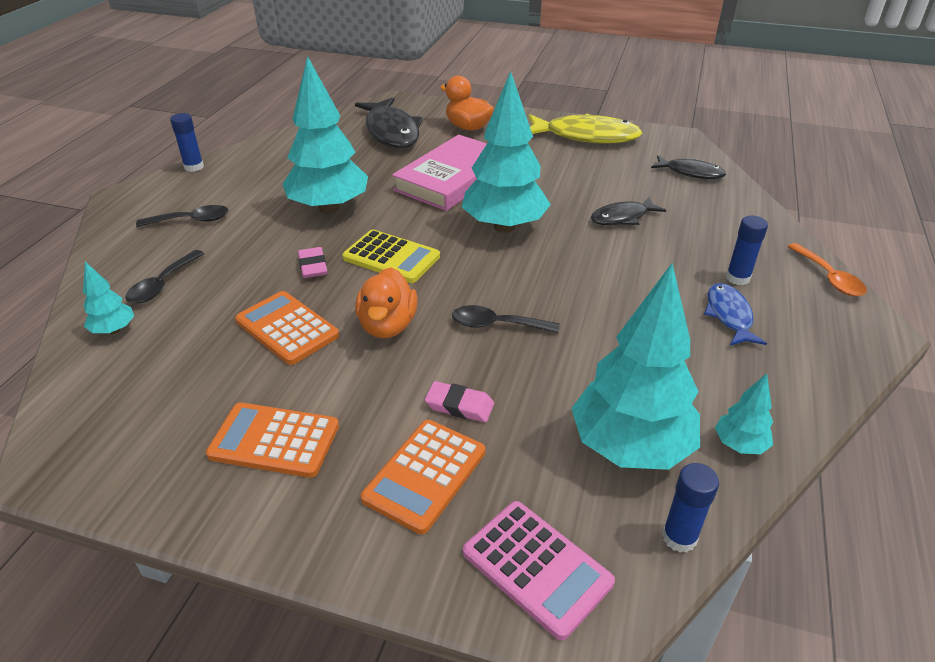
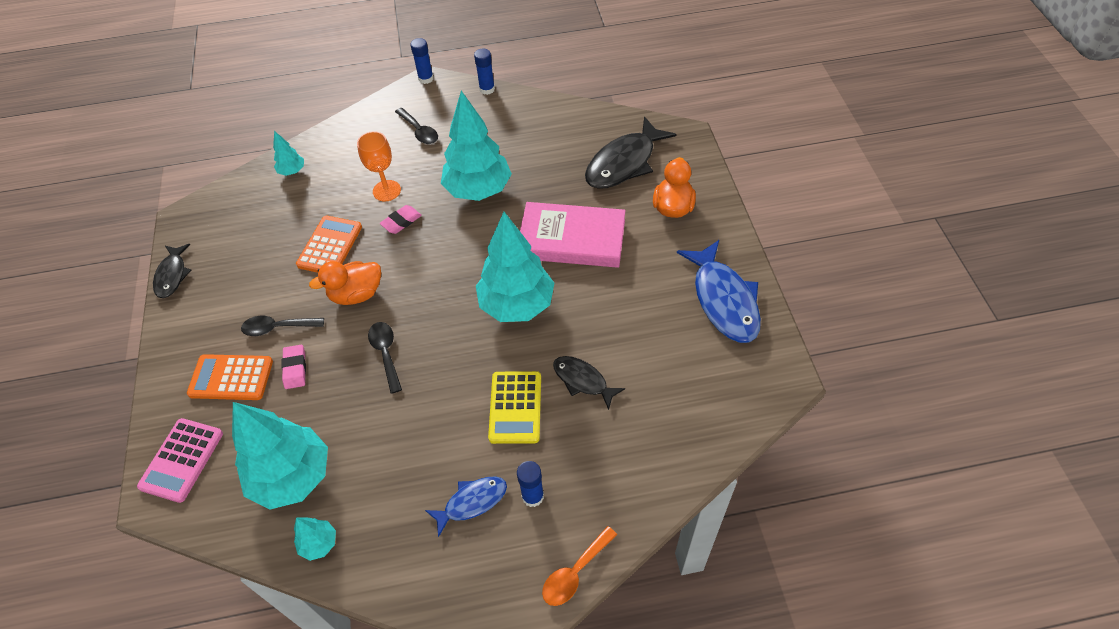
camera: 65 degrees right, 15 degrees up
(163, 284) = (344, 163): black spoon -> black spoon (278, 328)
(252, 264) = (386, 191): none -> orange goblet
(274, 440) = (233, 295): orange calculator -> none
(391, 257) = (435, 257): yellow calculator -> yellow calculator (515, 407)
(586, 136) = (723, 300): yellow fish -> blue fish
(679, 537) = (225, 527): blue glue stick -> blue glue stick (426, 79)
(691, 173) = (708, 410): black fish -> black fish (172, 275)

